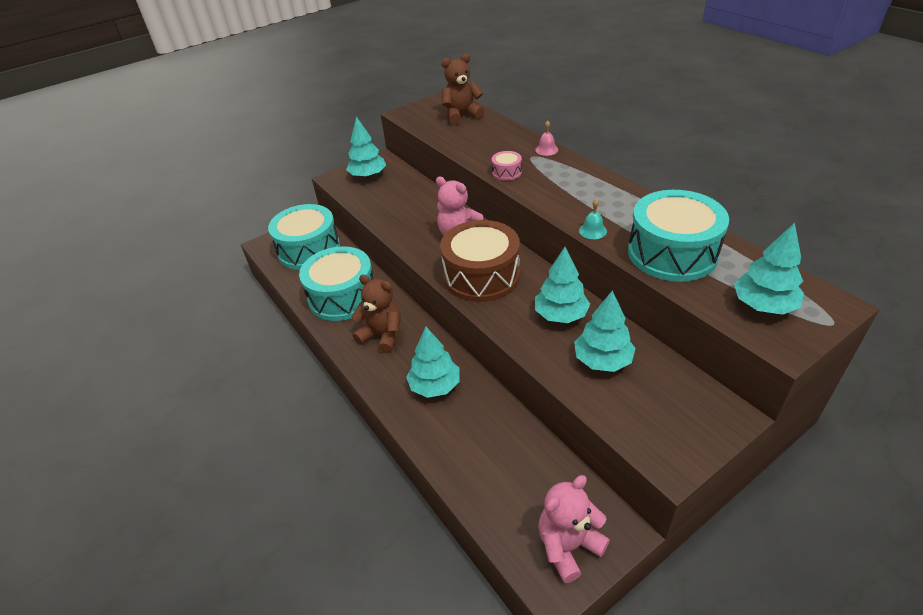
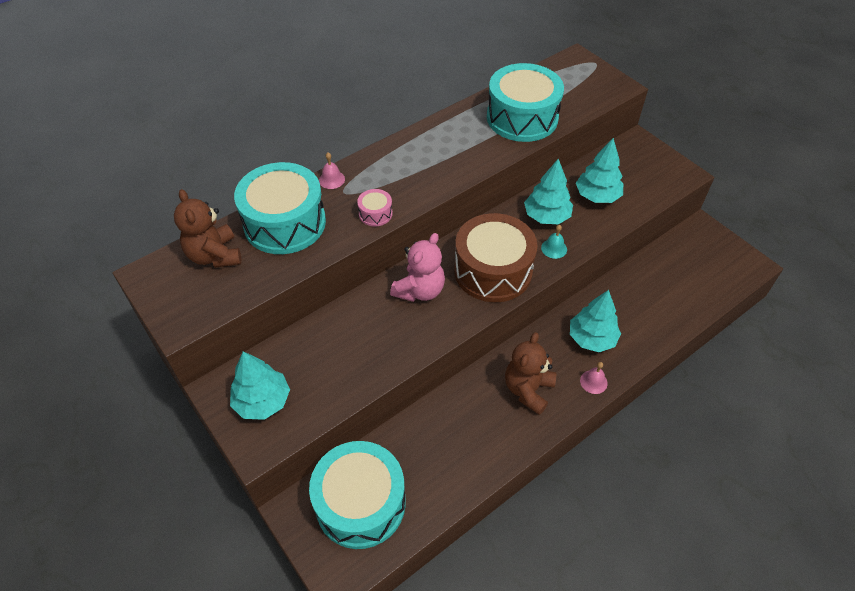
camera: 95 degrees left, 10 degrees up
(342, 297) = (463, 441): turquoise drum -> turquoise drum (285, 223)
(383, 383) = (593, 382): none -> pink bell
(568, 546) = (721, 255): pink teddy bear -> none
(592, 231) = (489, 158): turquoise bell -> turquoise bell (554, 248)
(763, 305) = (581, 86): turquoise tree -> none

